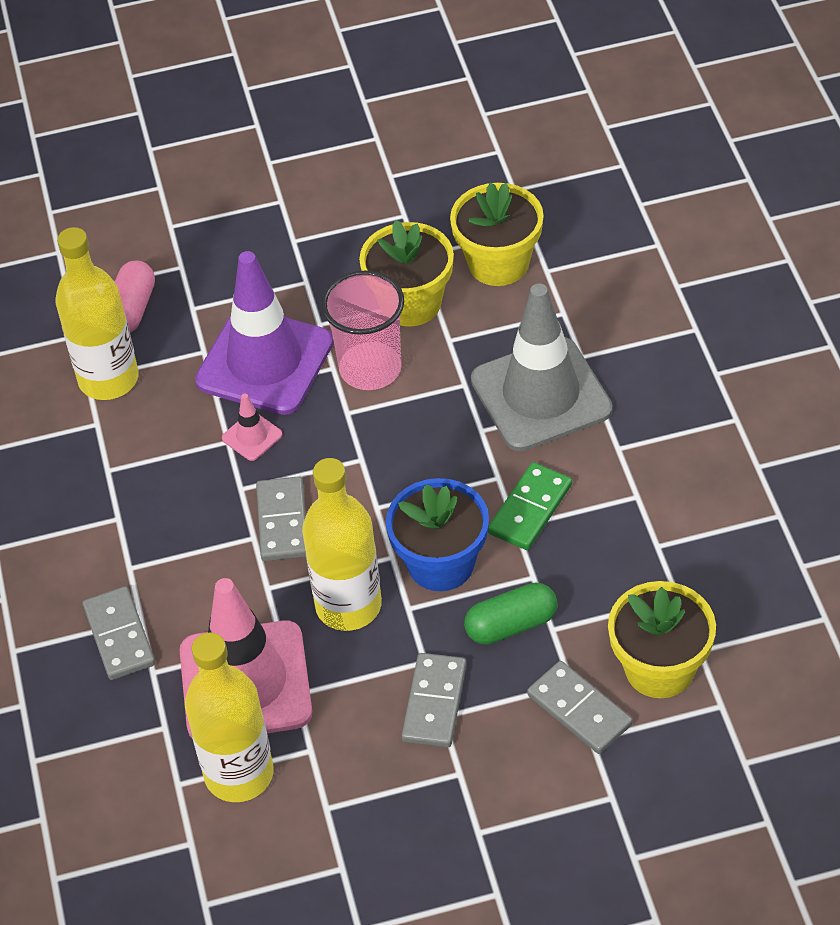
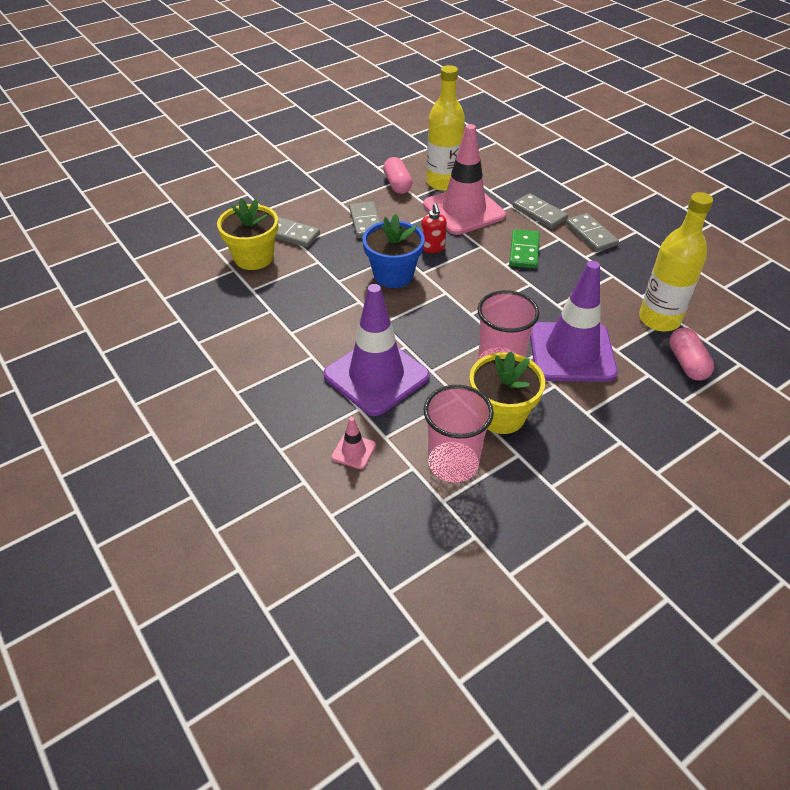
camera: 155 degrees right, 5 degrees down
(252, 436) = (545, 310): pink traffic cone -> pink traffic cone (353, 451)
(282, 522) = (494, 274): grey domino -> grey domino (591, 235)
(329, 795) = (397, 184): none -> pink capsule
(348, 605) = (432, 248): yellow bottle -> red soap dispenser
(498, 263) = (453, 463): yellow flower pot -> pink cup
(511, 625) = (341, 258): green capsule -> none
(530, 509) = (354, 311): green domino -> green domino (524, 251)
(541, 395) = (376, 376): grey traffic cone -> purple traffic cone

